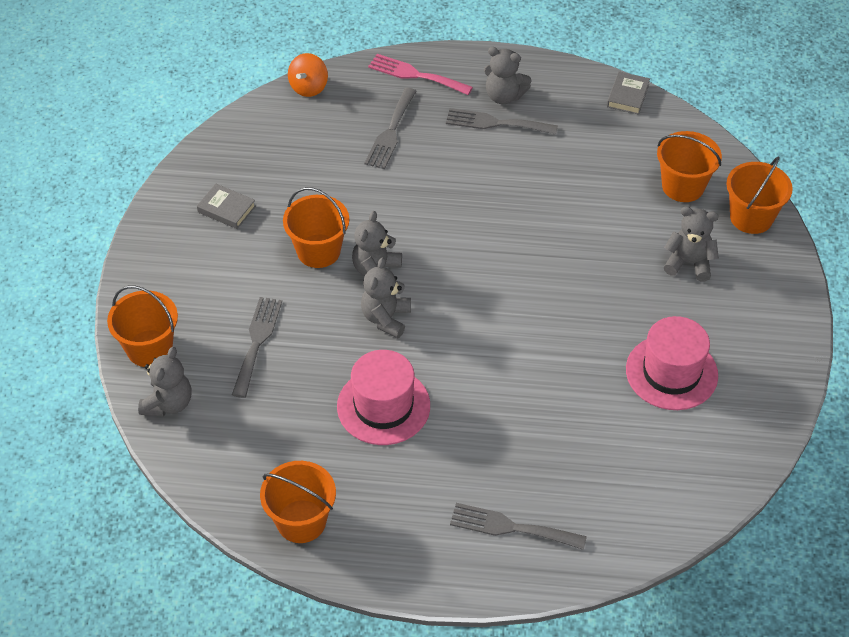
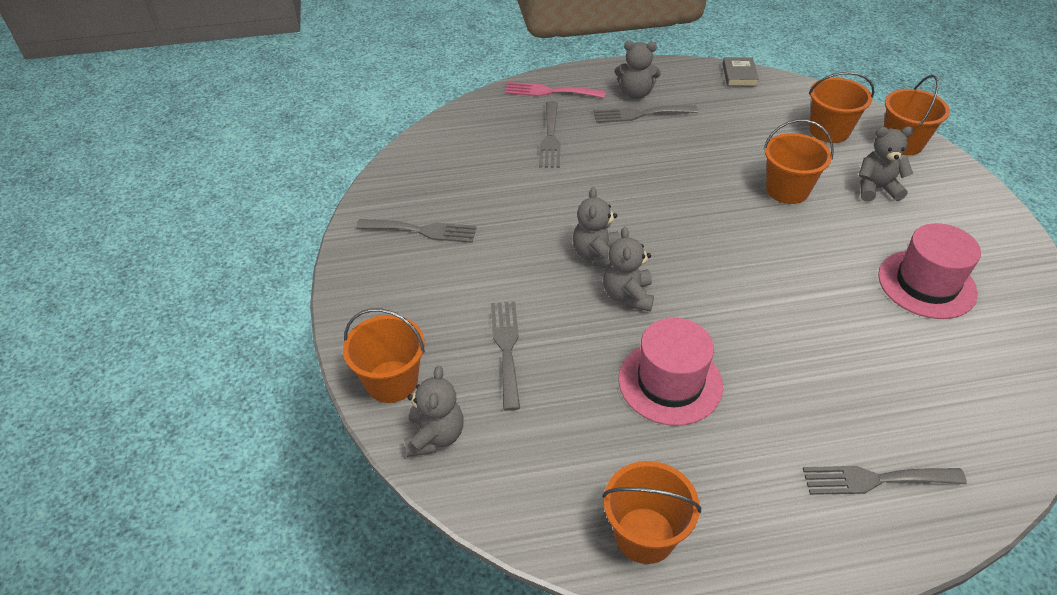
camera: 15 degrees left, 5 degrees down
(226, 209) = (422, 230): grey book -> grey fork
(309, 87) = (458, 117): orange spinning top -> none
(318, 251) = (530, 249): orange bucket -> orange bucket (787, 190)

